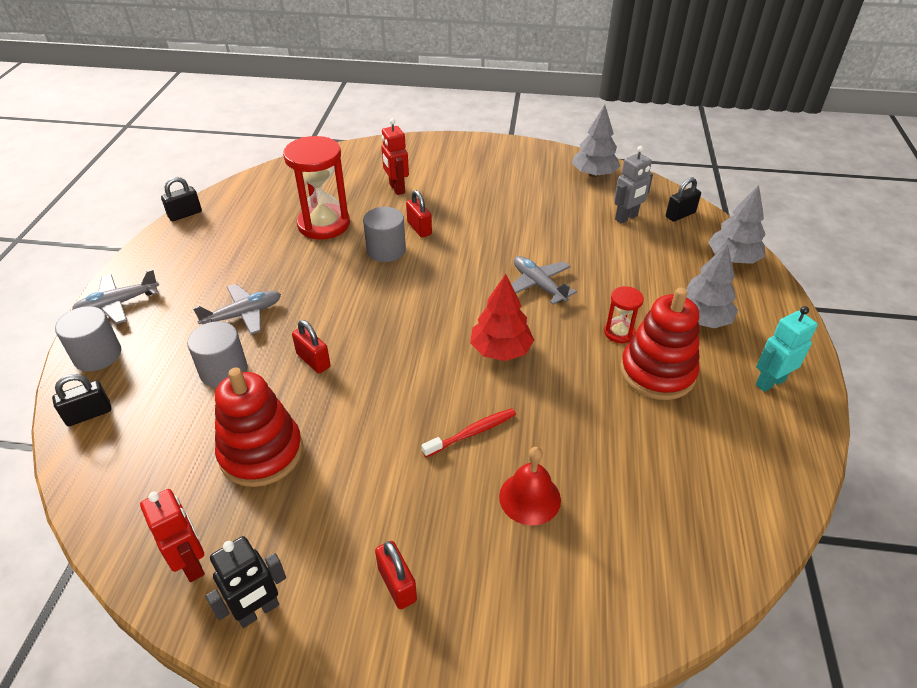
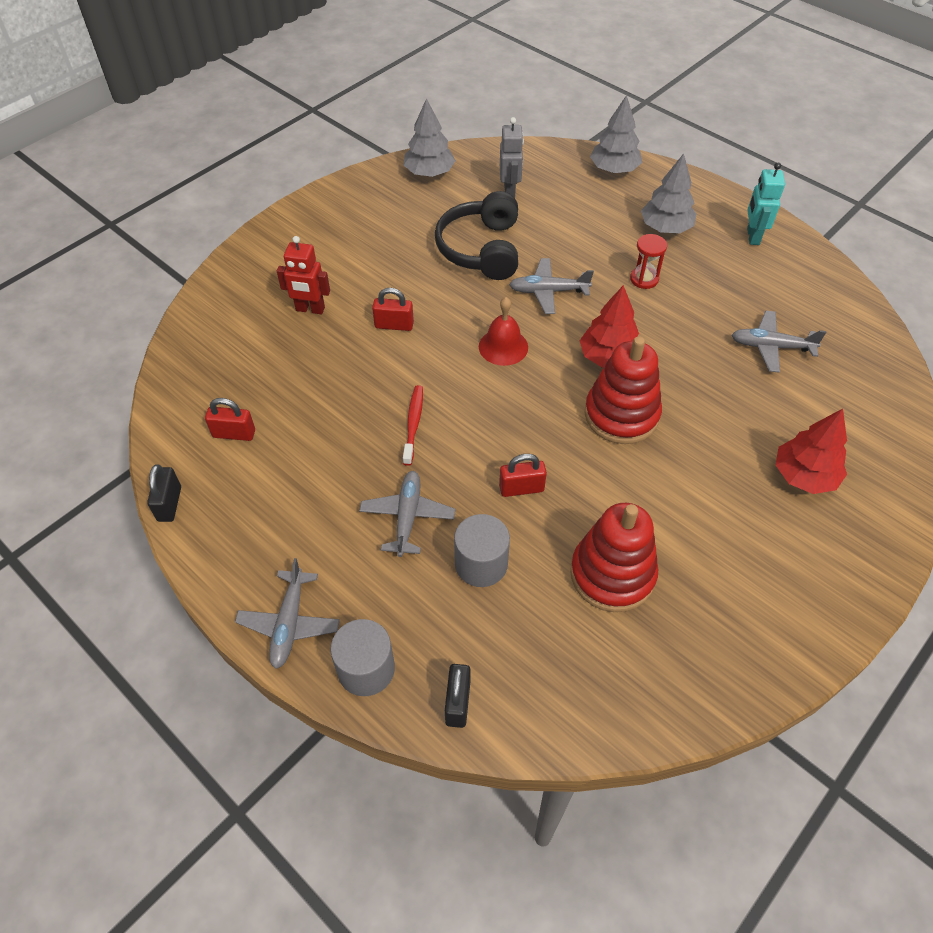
camera: 55 degrees left, 10 degrees up
(192, 563) = (707, 671): red robot -> none
(258, 611) = (781, 640): black robot -> none
(324, 224) = (315, 392): red hourglass -> none
(386, 250) = (405, 365): grey cylinder -> none
(397, 584) = (805, 540): red padlock -> red padlock (234, 434)
(471, 433) = (687, 423): red toothbrush -> red toothbrush (413, 424)
(481, 551) = (804, 476): none -> red tree
(530, 498) = (773, 423): red bell -> red bell (503, 347)
(544, 232) = (481, 249): none -> black headphones
(631, 456) = (771, 346): none -> grey plane
(657, 372) = (701, 284): red stacking toy -> red stacking toy (621, 415)
(680, 215) = (535, 161): black padlock -> none

